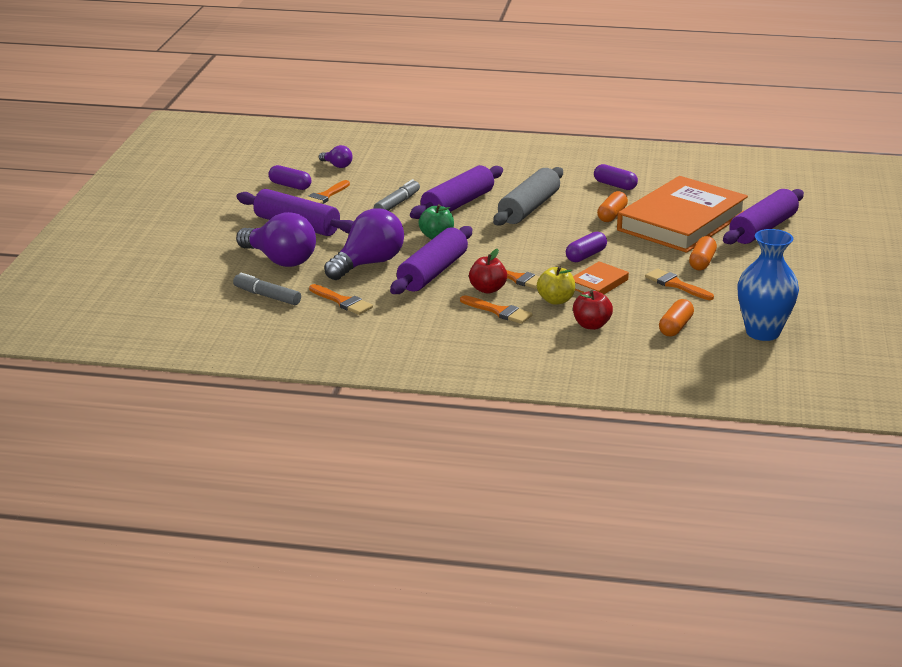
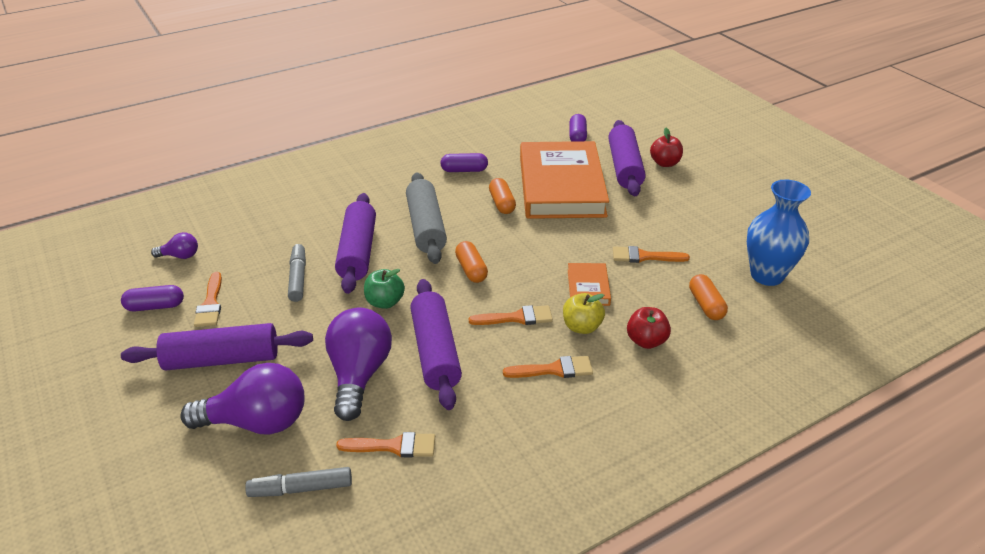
camera: 40 degrees left, 10 degrees up
(487, 289) = (510, 346): red apple -> red apple (665, 163)
(586, 256) = (539, 259): purple capsule -> purple capsule (577, 136)
(702, 262) = (630, 222): orange capsule -> orange capsule (471, 270)

